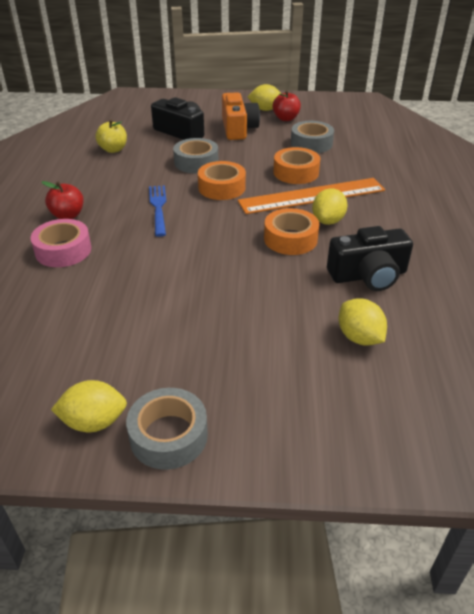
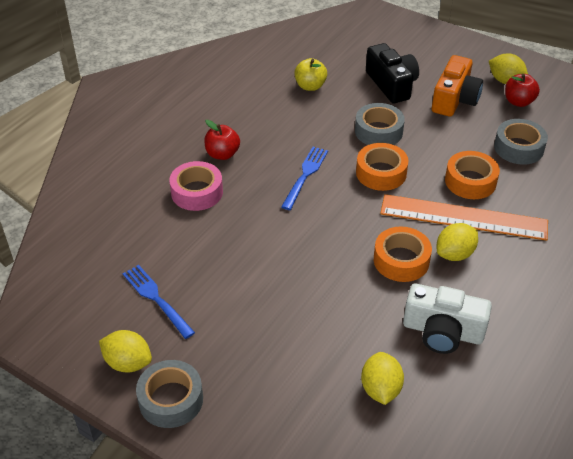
camera: 30 degrees right, 5 degrees up
(84, 351) = (156, 299): none -> blue fork
(368, 275) = (442, 331): black camera -> white camera

